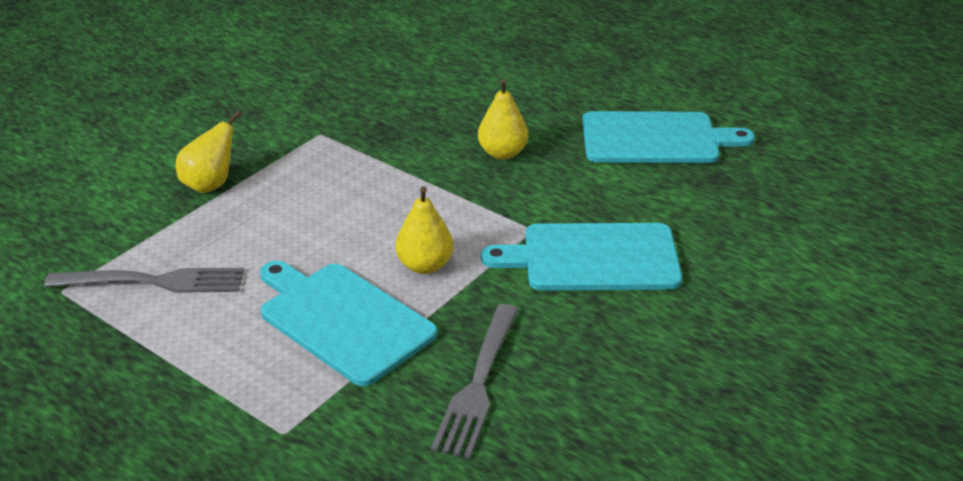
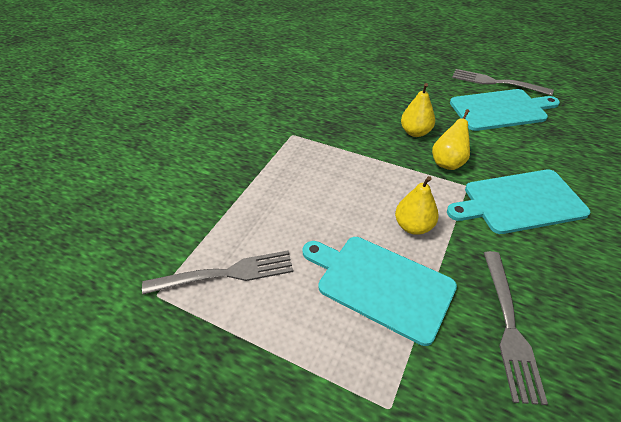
camera: 10 degrees left, 10 degrees up
(210, 185) = (235, 184): yellow pear -> yellow pear (448, 162)
(678, 100) = (496, 83): none -> grey fork

